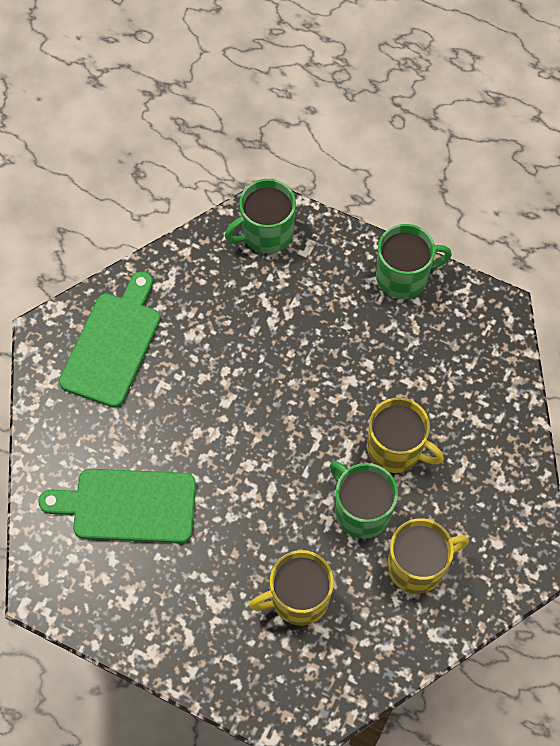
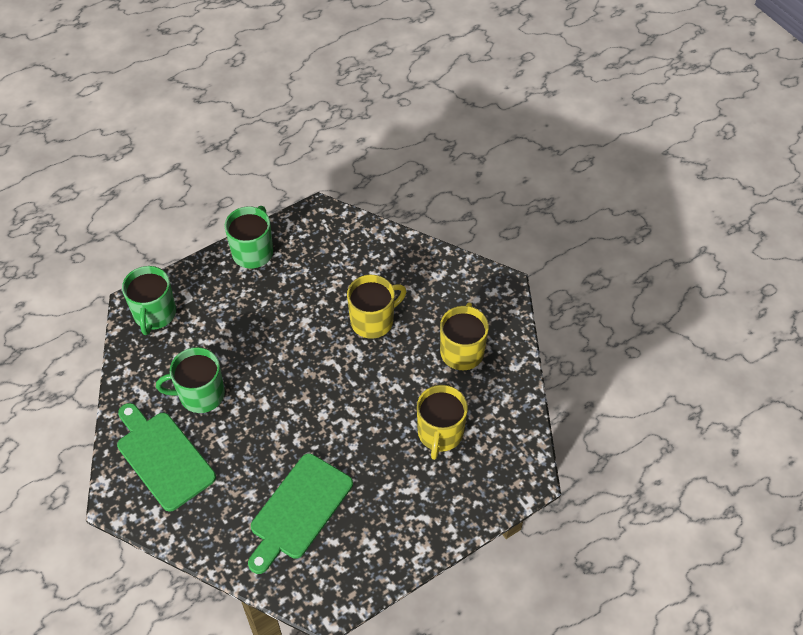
camera: 60 degrees left, 10 degrees down
(361, 510) = (403, 363): green mug -> green mug (200, 394)

